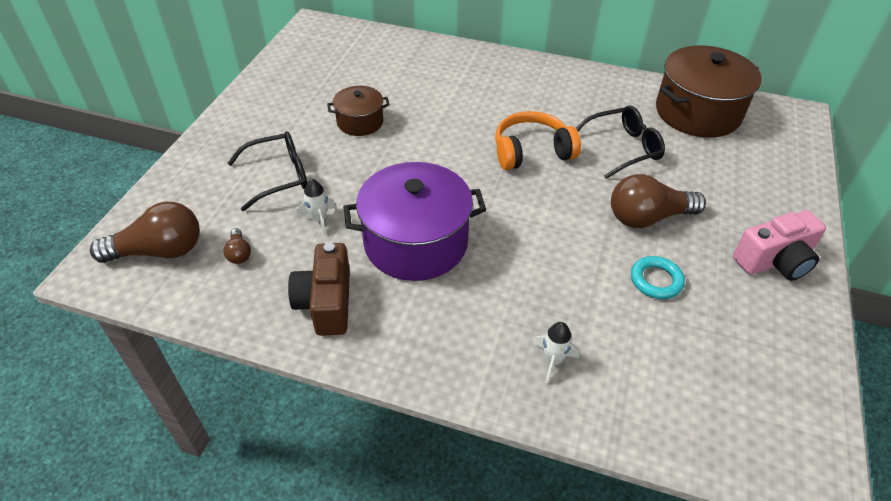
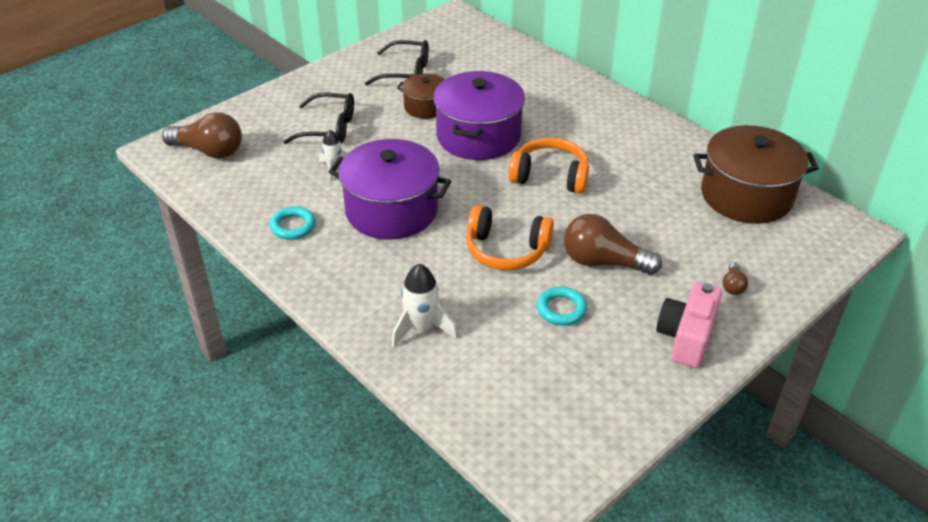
camera: 30 degrees right, 5 degrees down
(239, 253) = (260, 172): brown light bulb -> brown light bulb (733, 285)
(326, 303) = (293, 226): brown camera -> turquoise ring
(434, 135) = (478, 136): none -> purple pot
(552, 360) = (422, 328): white rocket -> white rocket, size x1.55
(558, 241) = (506, 250): none -> orange headphones
(623, 148) = (638, 201): black glasses -> black glasses (406, 72)
(774, 261) = (686, 337): pink camera -> pink camera turned 105 degrees clockwise

